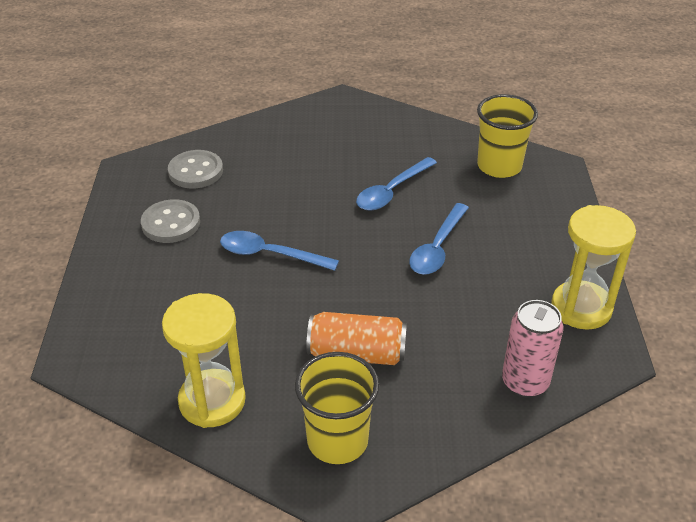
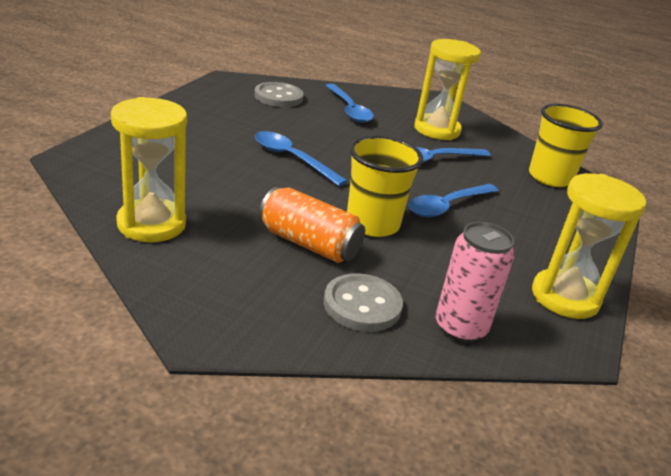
camera: 20 degrees right, 10 degrees down
(171, 223) = (230, 116): grey button -> grey button (362, 305)
(274, 157) = (349, 110): none -> blue spoon
(337, 440) = (234, 294): yellow cup -> yellow cup (372, 224)
(369, 148) = (437, 130): none -> yellow hourglass

